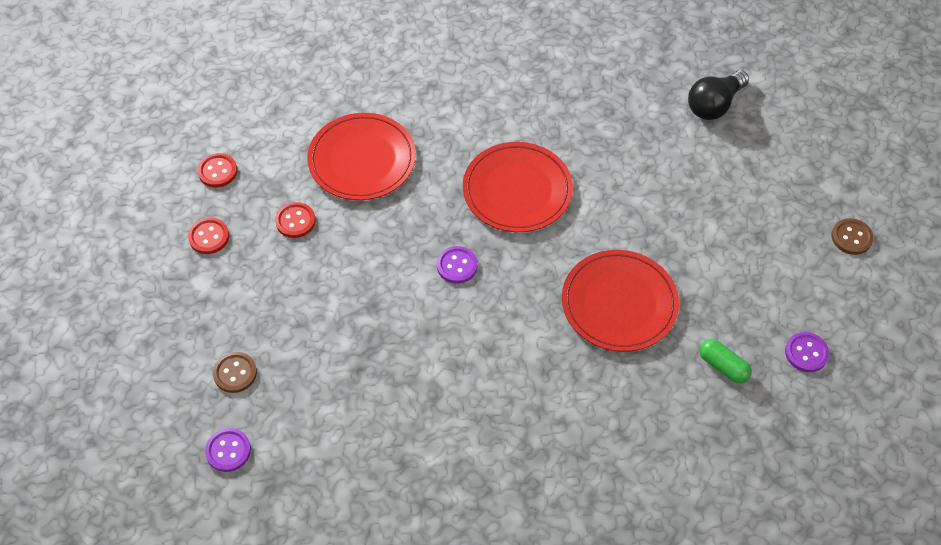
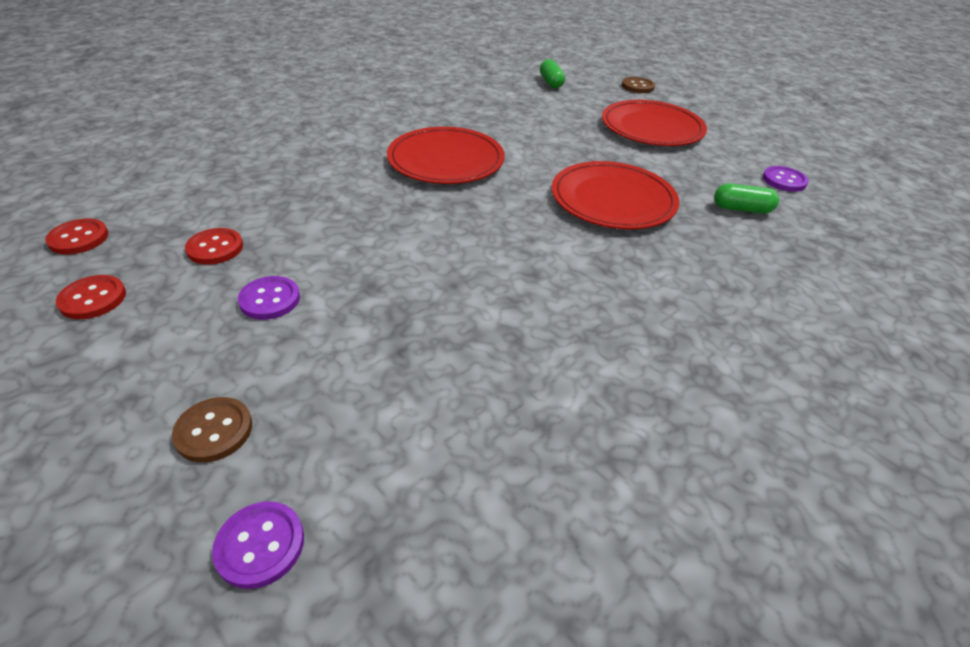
camera: 35 degrees left, 15 degrees down
(362, 159) = (267, 182): red plate -> red plate (652, 128)
(457, 266) = (436, 224): purple button -> purple button (270, 299)
(714, 105) = (551, 82): black light bulb -> green capsule
(851, 237) = (723, 116): brown button -> brown button (637, 86)

